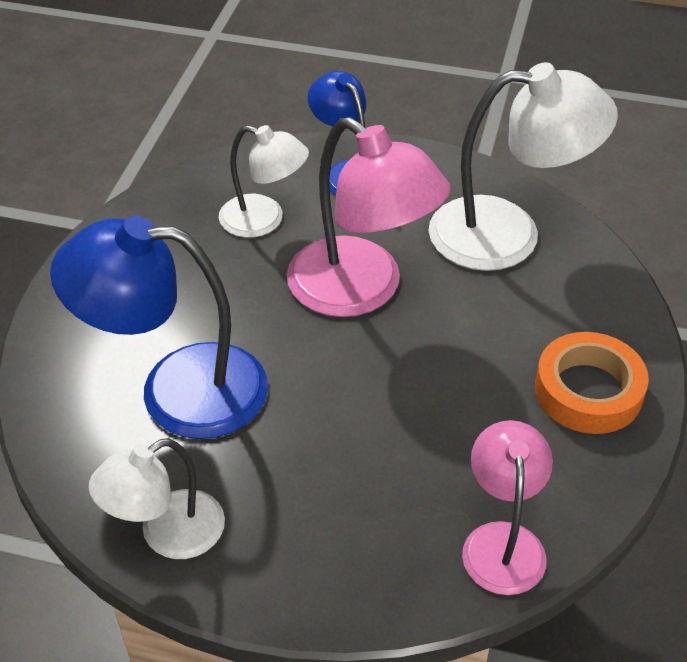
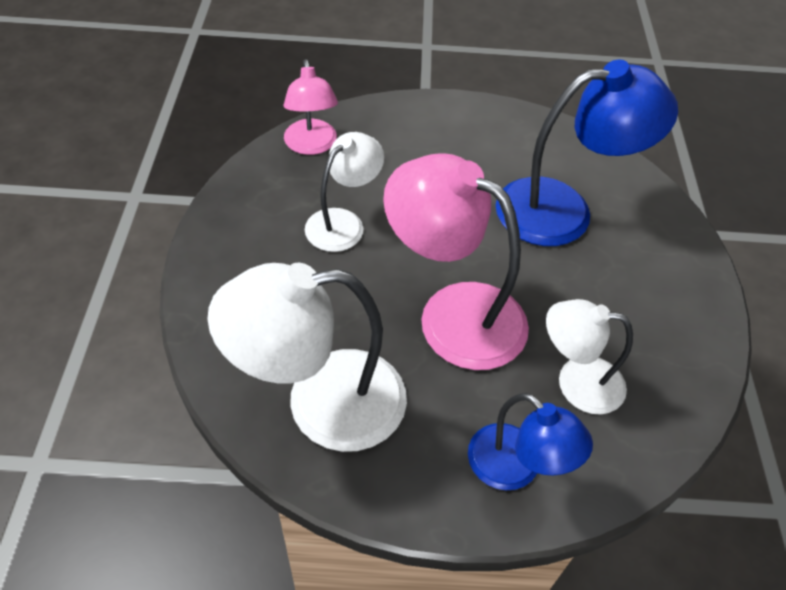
camera: 165 degrees right, 5 degrees up
(167, 534) = (519, 127): white lamp -> white lamp (343, 223)
(588, 391) = (248, 248): orange tape -> none

